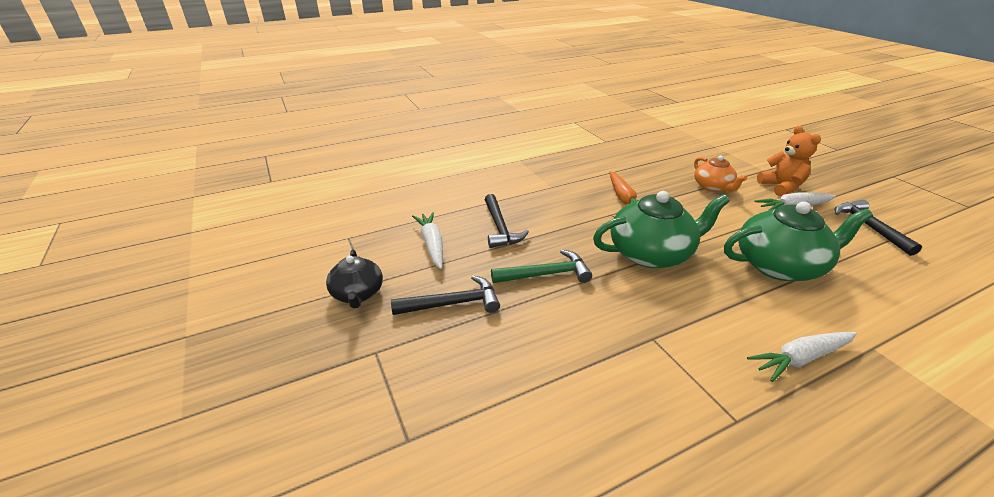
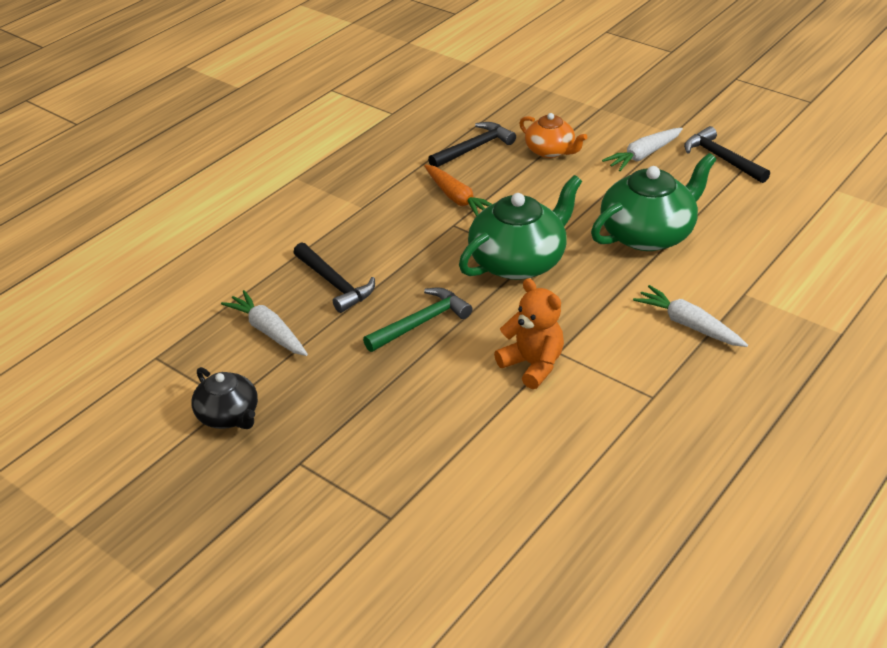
camera: 25 degrees left, 5 degrees up
(452, 303) = (343, 388): black hammer -> black hammer (474, 148)
(781, 187) = (624, 129): orange teddy bear -> orange teddy bear (532, 365)
(800, 359) = (688, 325): white carrot -> white carrot turned 90 degrees clockwise

